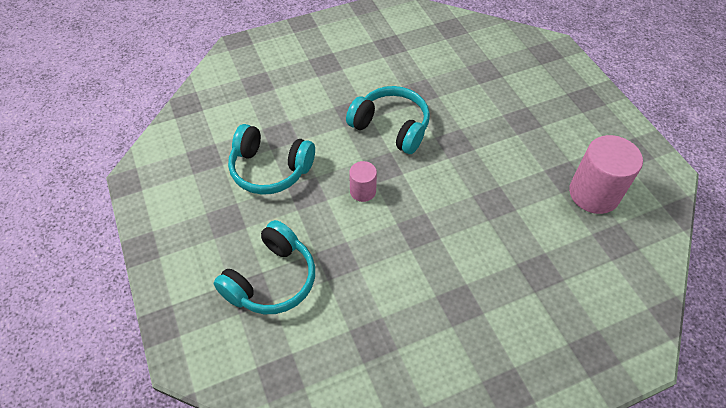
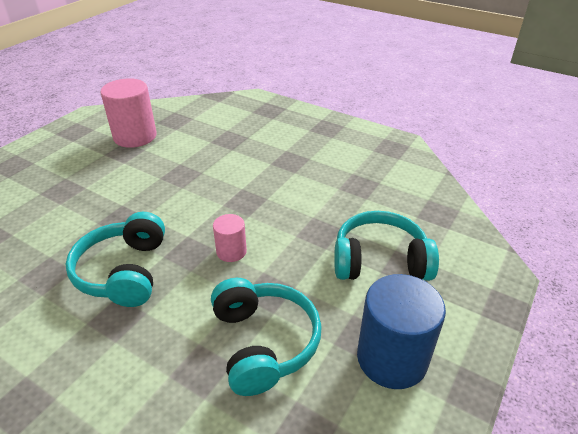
camera: 125 degrees left, 15 degrees down
(199, 224) = (392, 358): none -> blue cylinder

